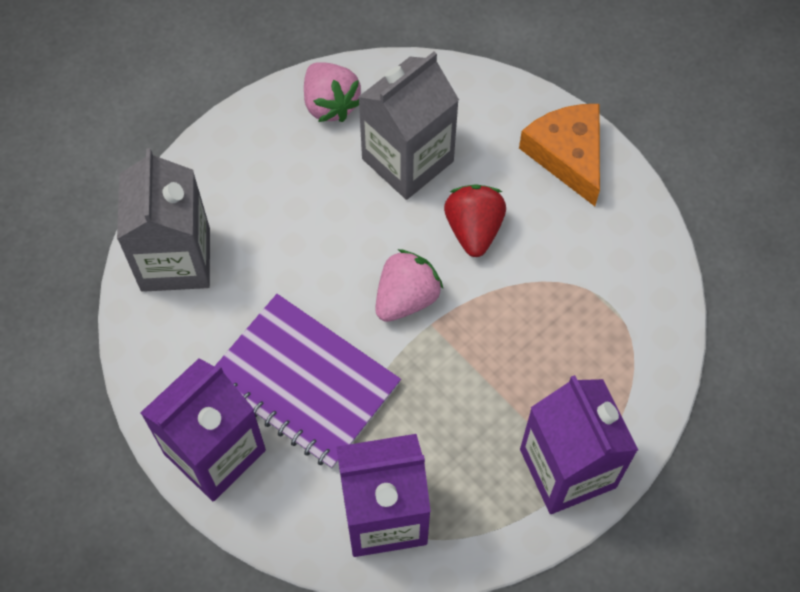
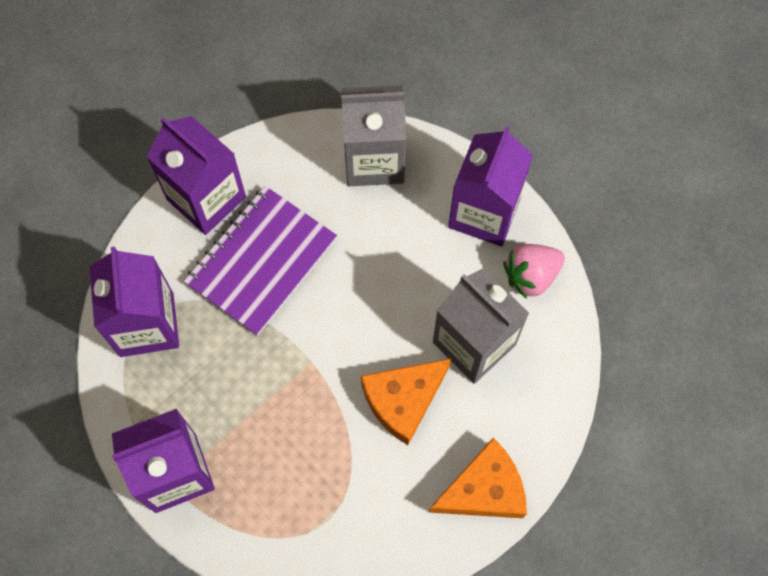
camera: 90 degrees right, 5 degrees up
(252, 146) = (484, 212): none -> purple carton
(406, 298) = (336, 342): pink strawberry -> none
(473, 229) = (403, 400): red strawberry -> orange cheese

